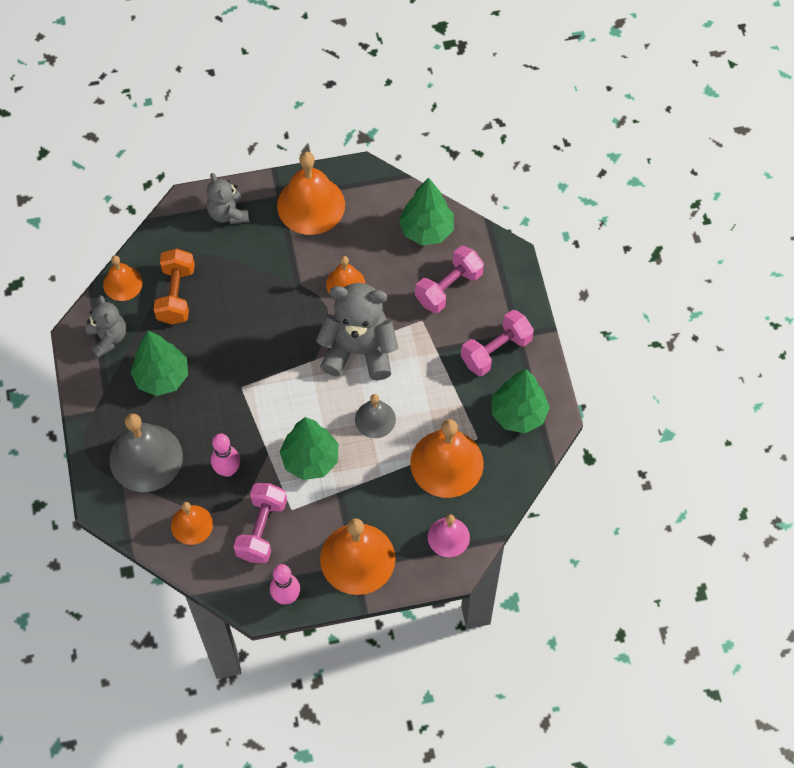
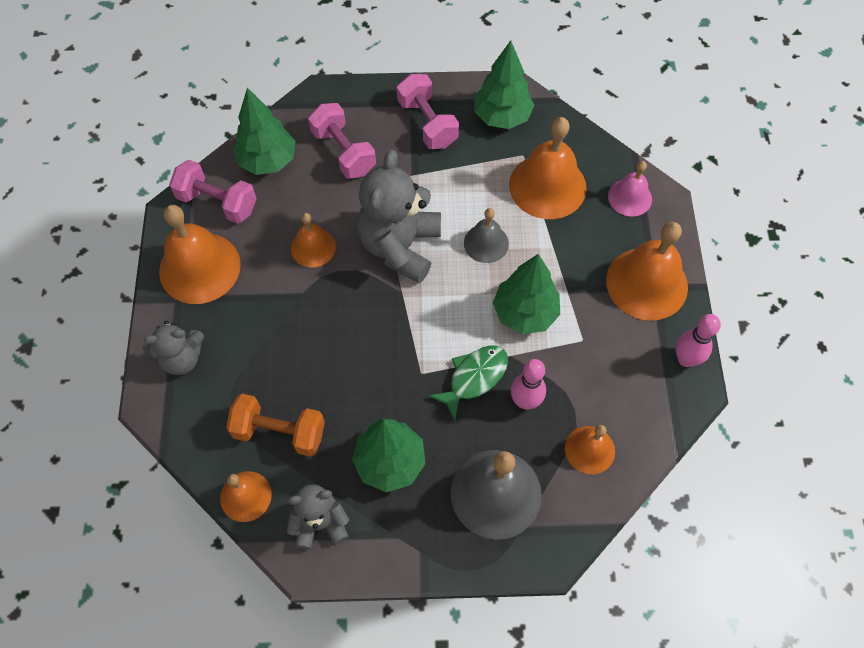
camera: 80 degrees left, 0 degrees up
(243, 428) = (474, 378): none -> green fish
(262, 529) = (603, 374): pink dumbbell -> pink dumbbell (217, 202)

